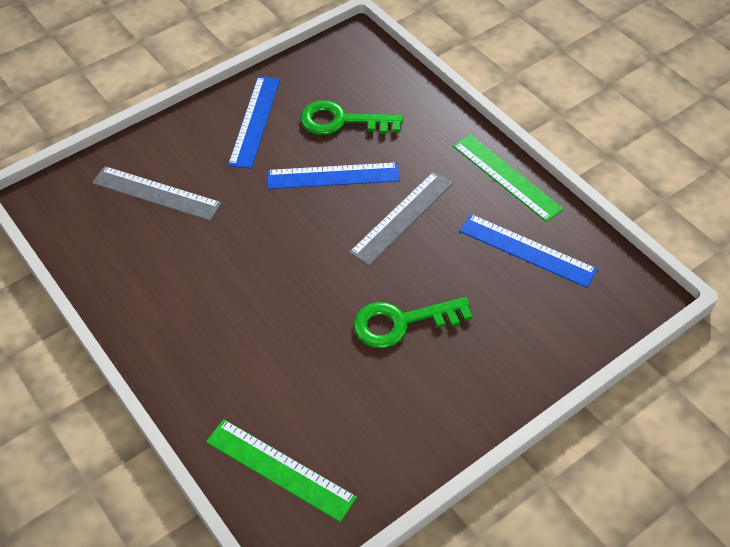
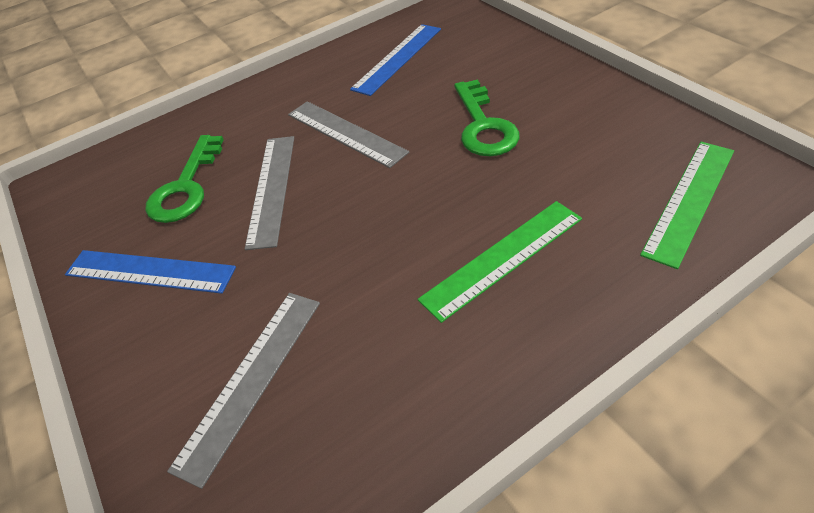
camera: 80 degrees left, 5 degrees down
(333, 176) = (271, 189): blue ruler -> grey ruler
(506, 177) = (307, 72): green ruler -> green ruler (503, 258)

